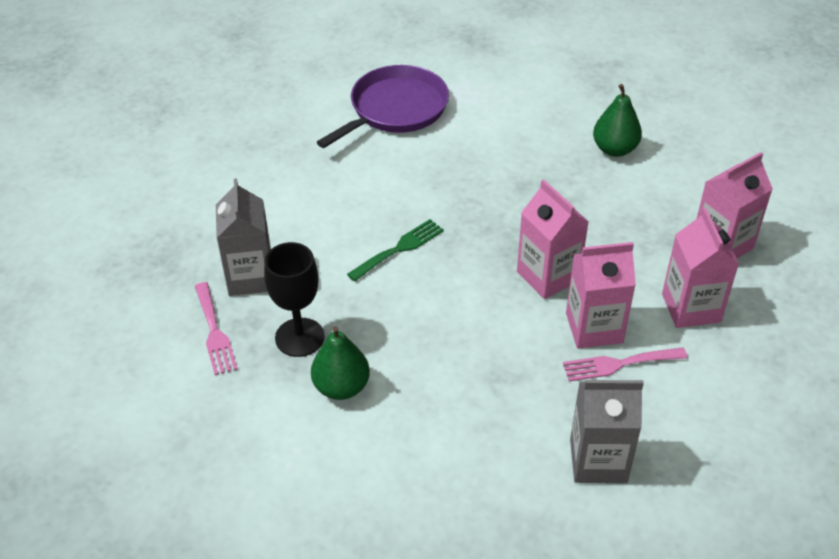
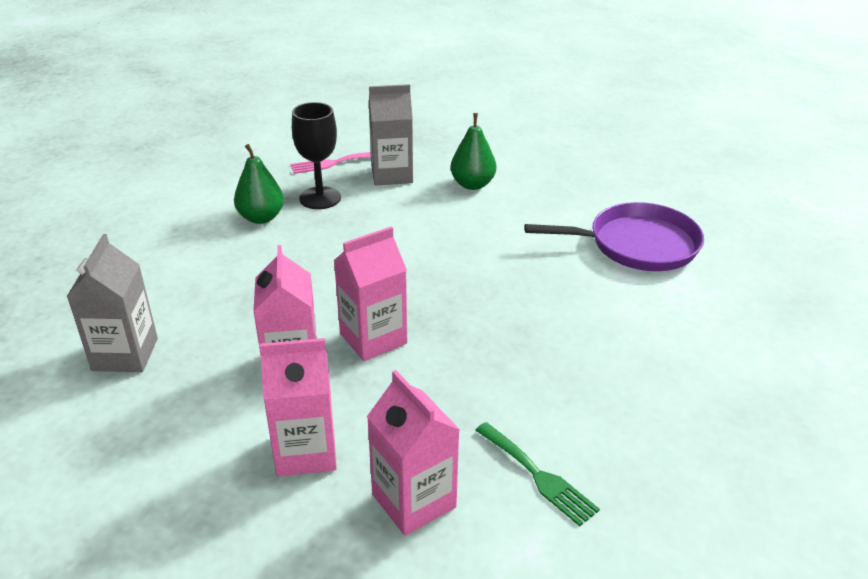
camera: 90 degrees right, 10 degrees down
(395, 109) = (637, 245): purple pan -> purple pan turned 45 degrees counterclockwise
(399, 248) = (421, 246): green fork -> green fork (538, 476)
(614, 149) = (601, 413): green pear -> green pear (472, 184)
(618, 364) = (237, 380): pink fork -> none

